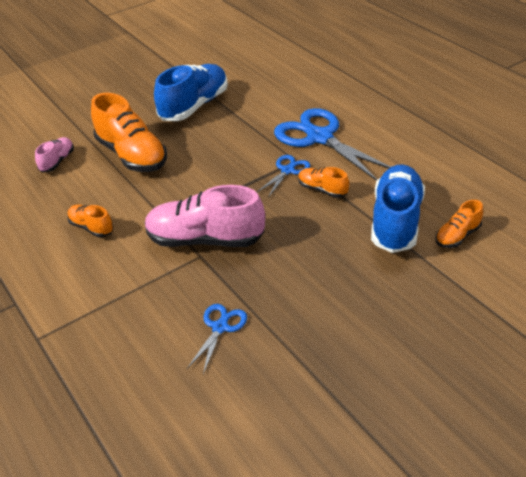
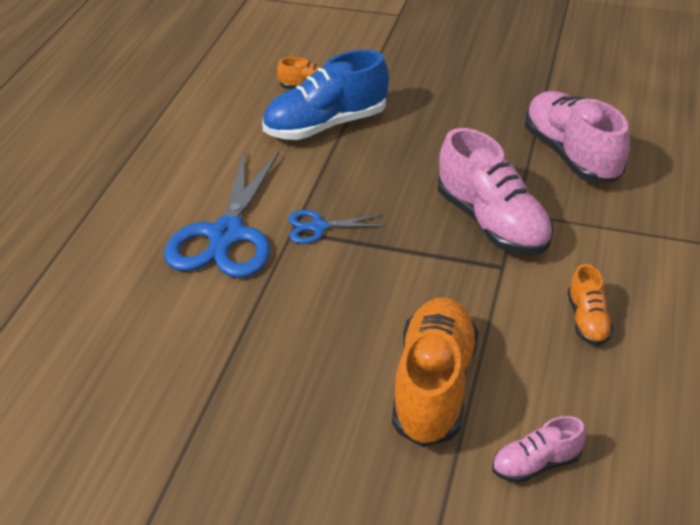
camera: 130 degrees left, 0 degrees up
(194, 106) = (253, 403): blue shoe -> none
(220, 327) = (571, 155): blue scissors -> pink shoe
(322, 190) = (326, 187): orange shoe -> none

